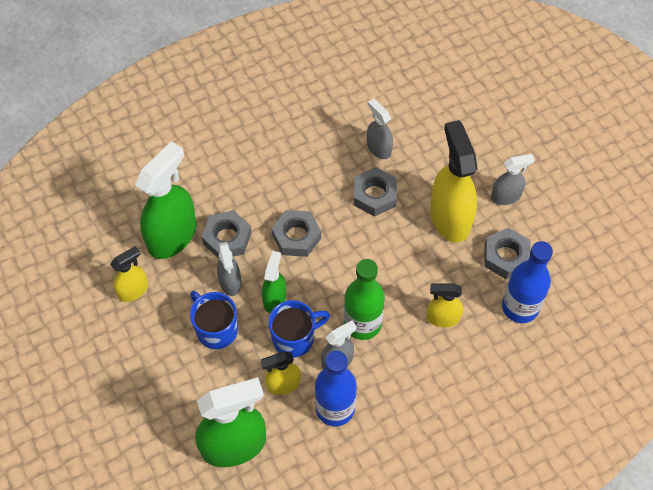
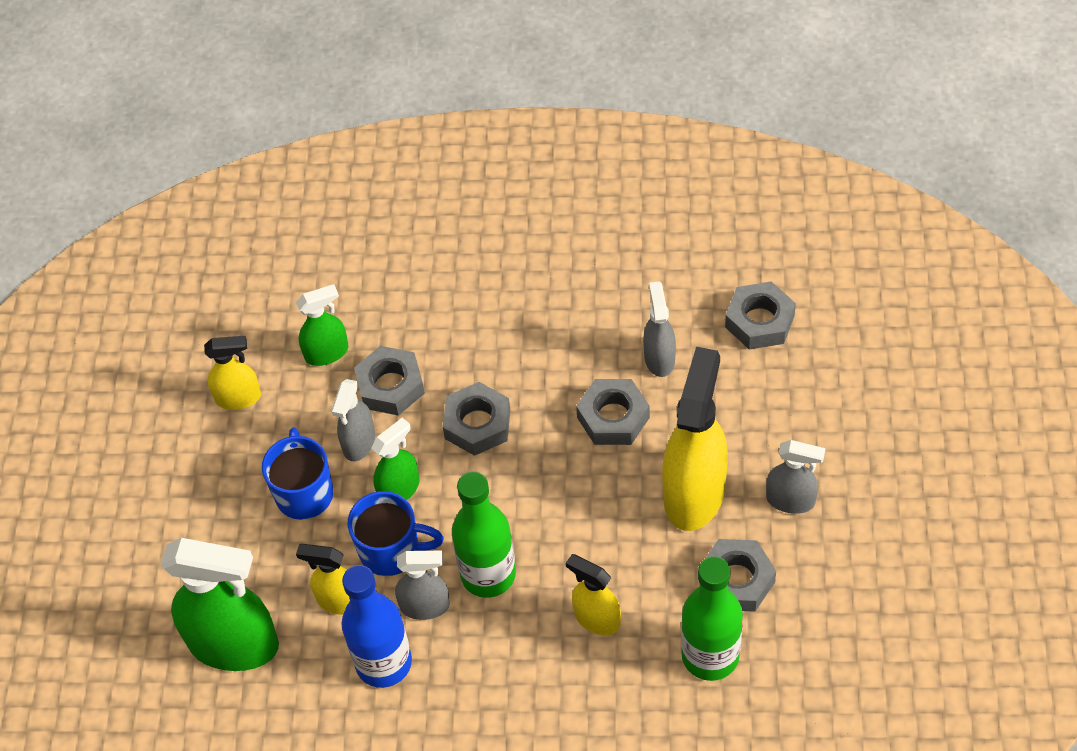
camera: 35 degrees right, 5 degrees down
(172, 236) = (327, 353): green spray bottle -> green spray bottle, size x0.54
(421, 101) = (759, 321): none -> grey nut
(520, 307) = (710, 656): blue bottle -> green bottle

